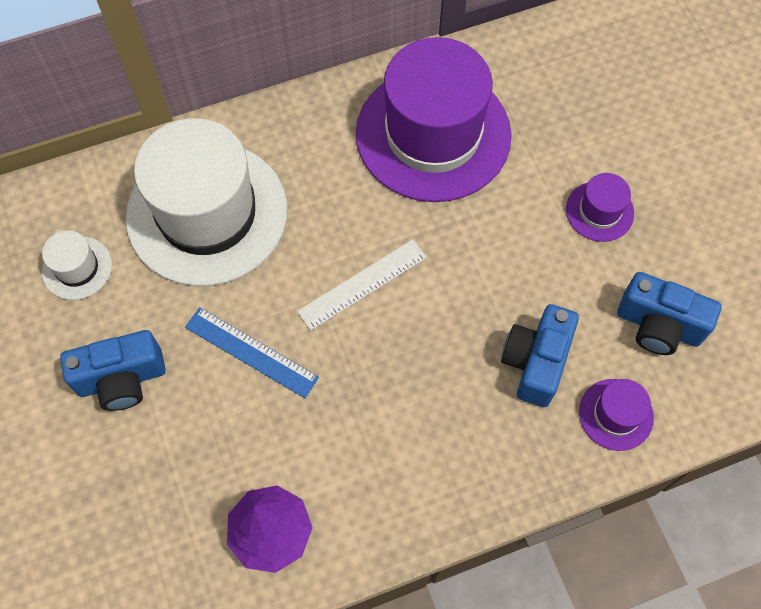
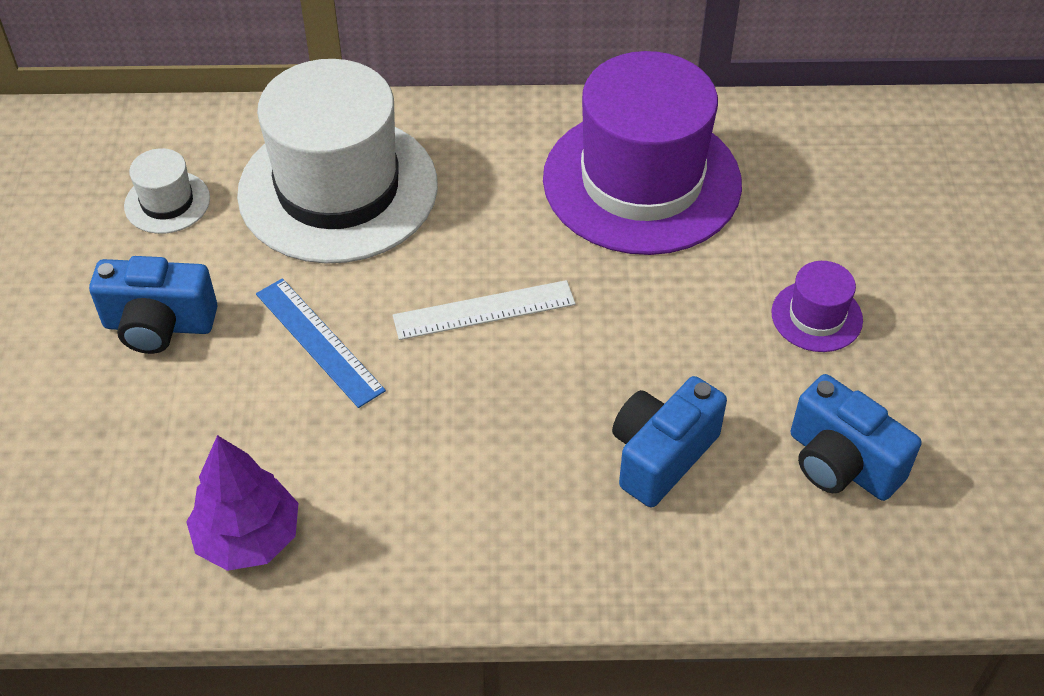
camera: 20 degrees right, 15 degrees down
(616, 414) = (741, 546): purple hat -> none

